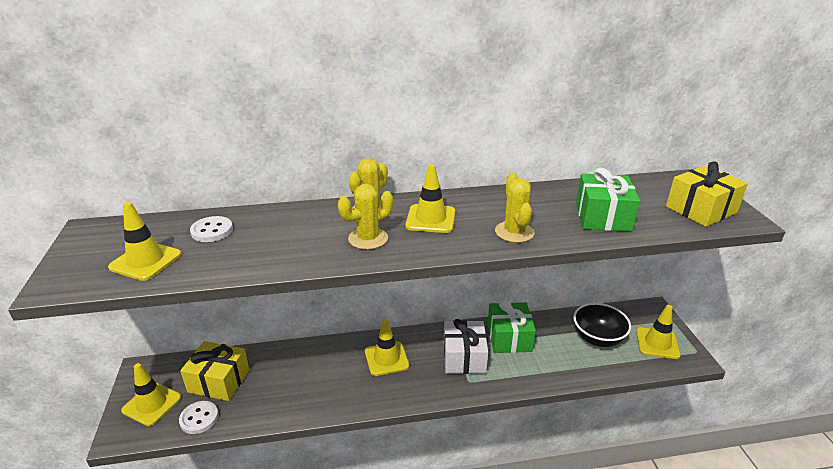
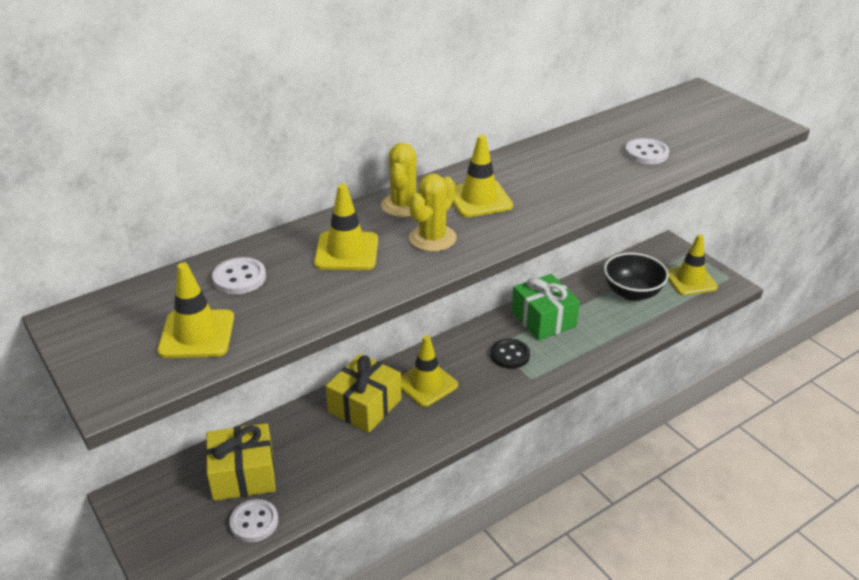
camera: 25 degrees left, 5 degrees up
(152, 404) = (178, 529): yellow traffic cone -> yellow traffic cone (346, 251)
(464, 357) = (510, 355): white gift -> black button
(514, 232) = (576, 191): yellow cactus -> none
(602, 216) = (646, 153): green gift -> white button
(700, 209) = (728, 124): yellow gift -> yellow gift (365, 406)

